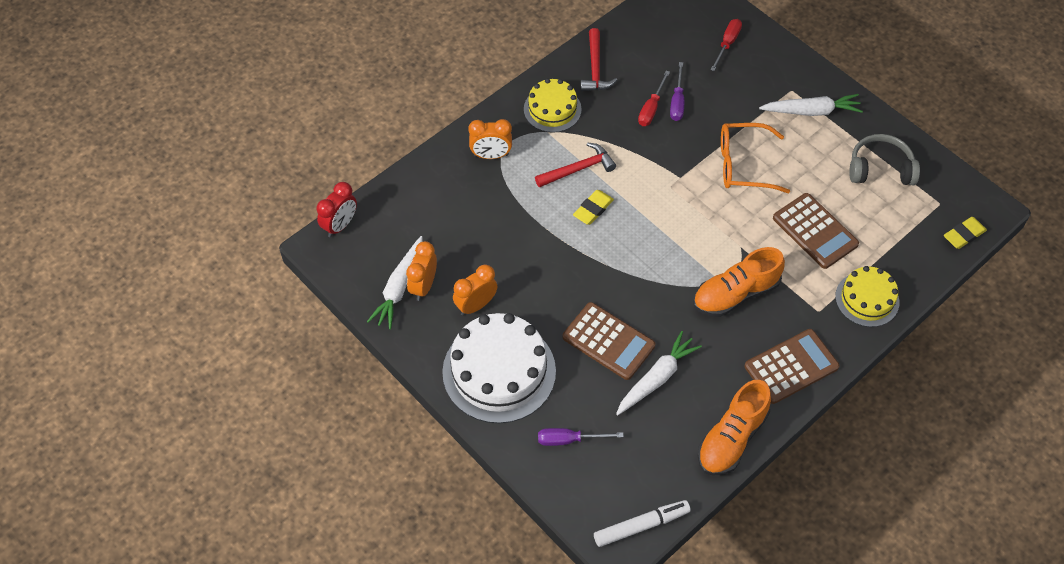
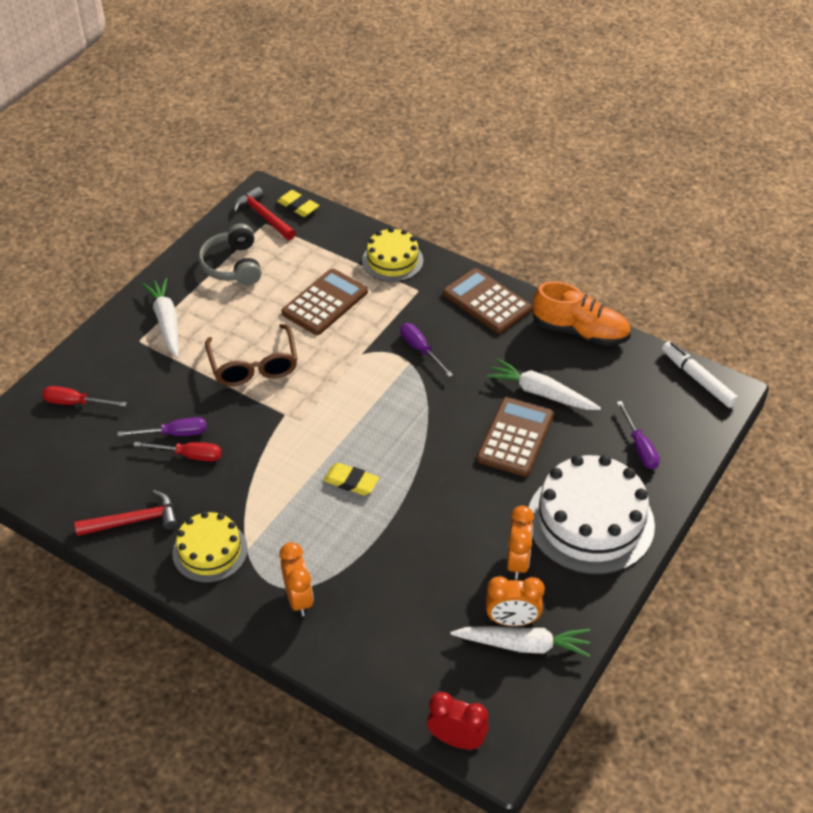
camera: 105 degrees left, 10 degrees down
(476, 305) = (517, 562): orange clock -> orange clock turned 120 degrees counterclockwise
(578, 169) = (297, 506): red hammer -> red hammer (263, 216)
(735, 294) = (420, 350): orange shoe -> purple screwdriver
(743, 165) = (253, 365): orange glasses -> brown glasses

